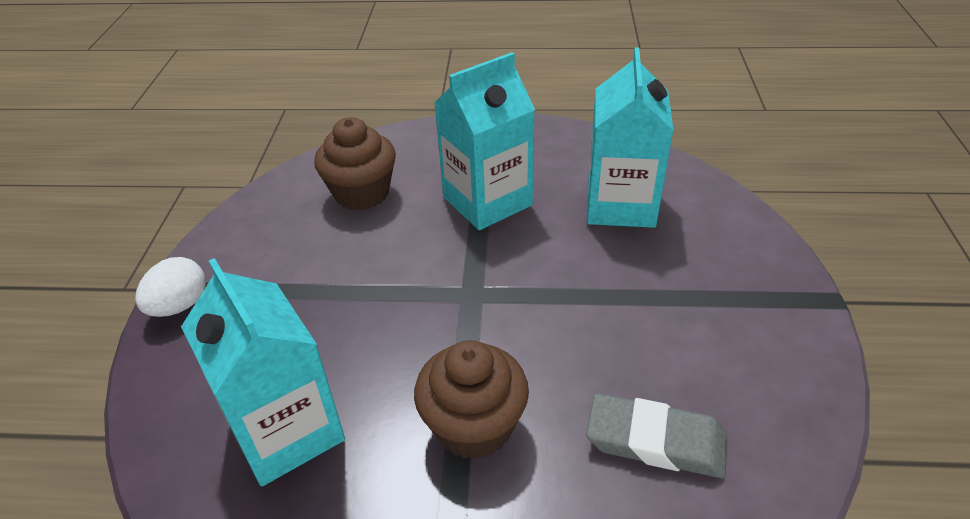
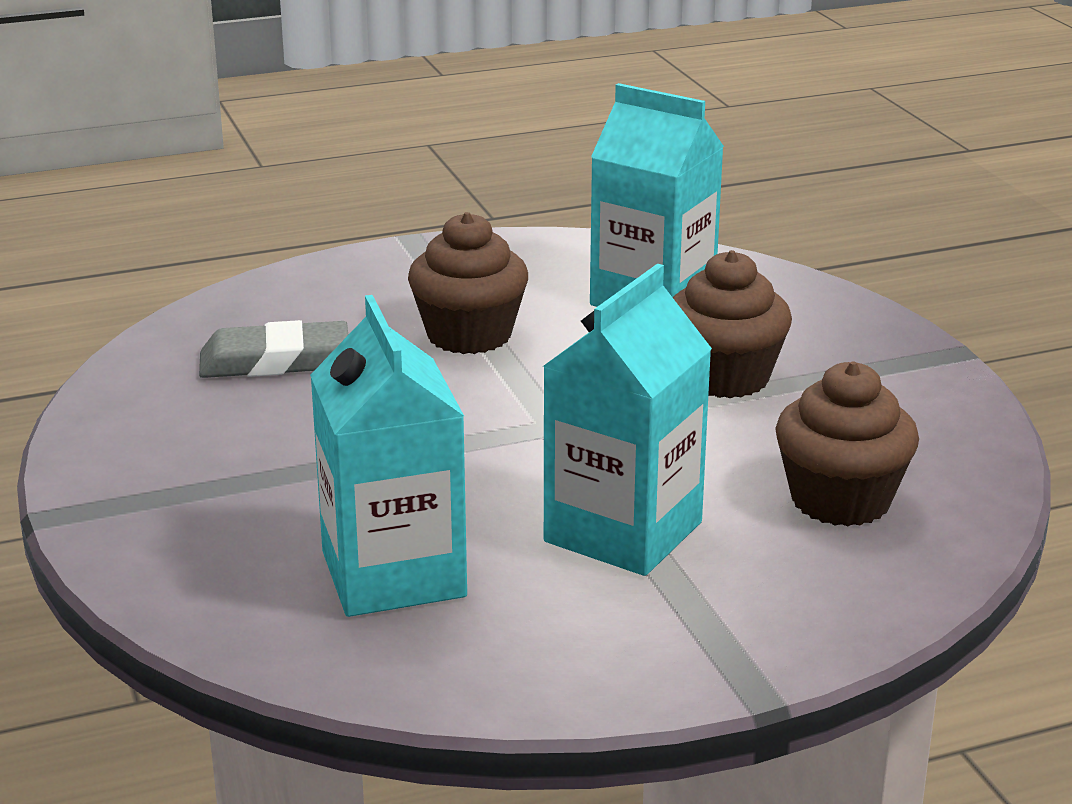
camera: 155 degrees right, 15 degrees down
(180, 305) = (902, 345): white egg -> none
(326, 307) = (725, 377): none -> brown cupcake

